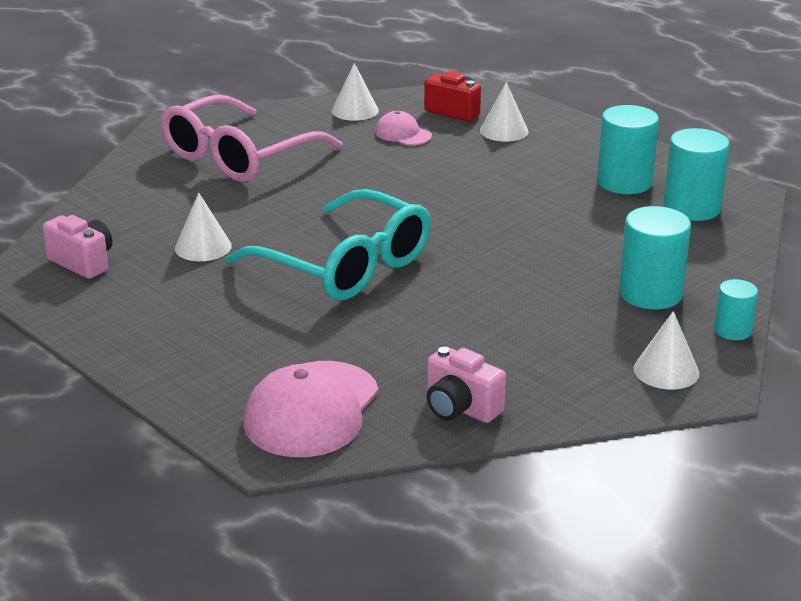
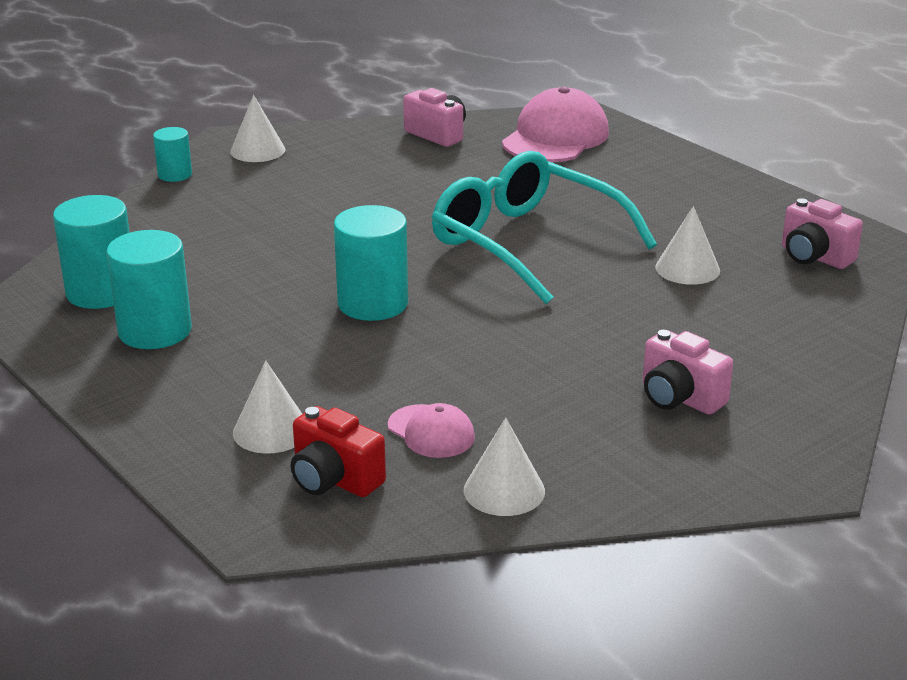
camera: 175 degrees left, 0 degrees up
(239, 156) = (679, 398): pink glasses -> pink camera
(650, 294) = (225, 205): turquoise cylinder -> turquoise cylinder (373, 303)

